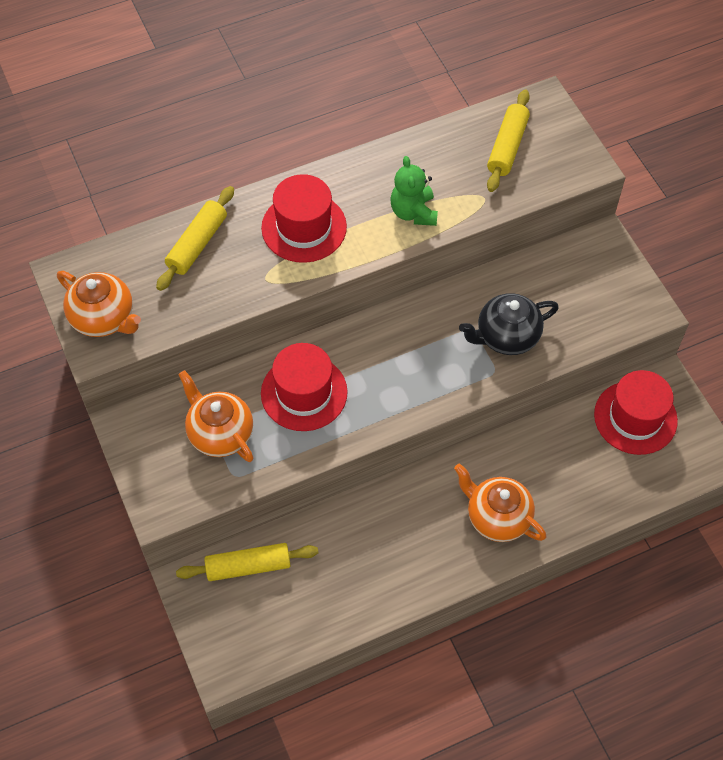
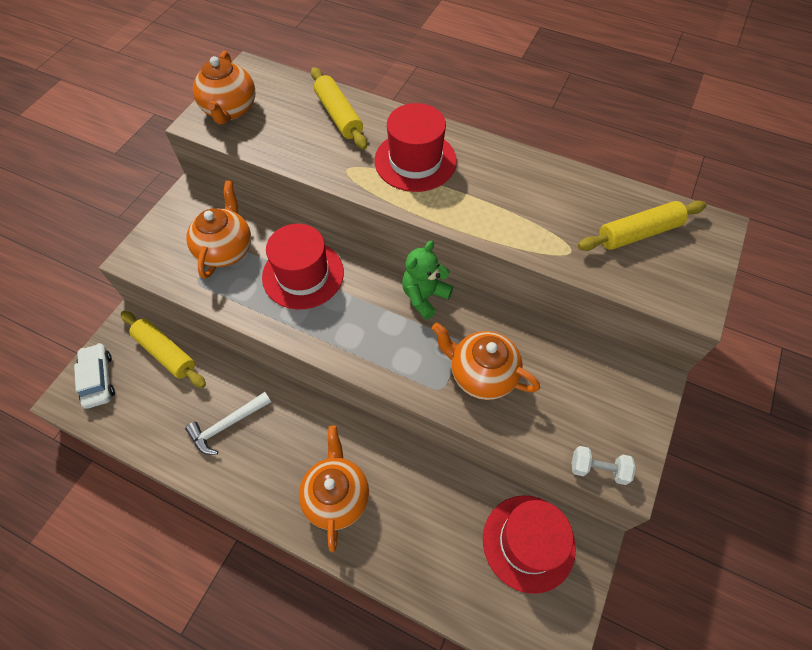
camera: 50 degrees right, 0 degrees up
(197, 244) = (339, 115): yellow rolling pin -> yellow rolling pin turned 75 degrees clockwise
(226, 637) = (98, 379): none -> white car
(366, 559) = (227, 425): none -> white hammer
(413, 212) = (503, 215): green teddy bear -> green teddy bear (424, 296)
(506, 337) = (481, 374): black teapot -> orange teapot
(634, 323) = (598, 469): none -> white dumbbell

